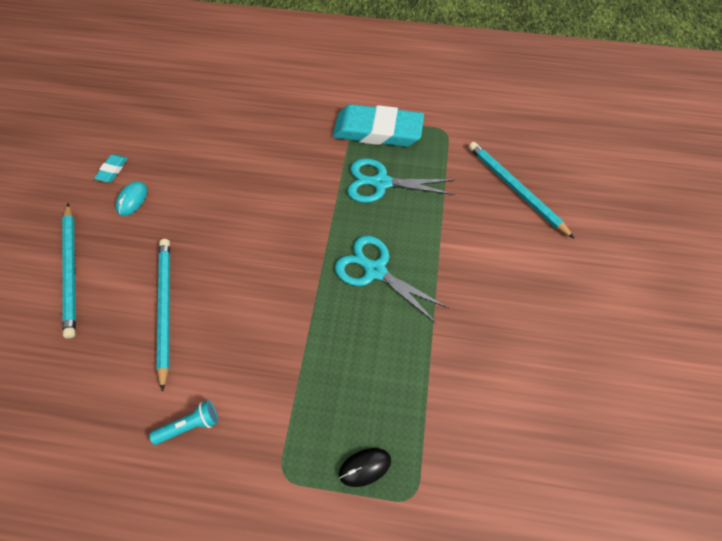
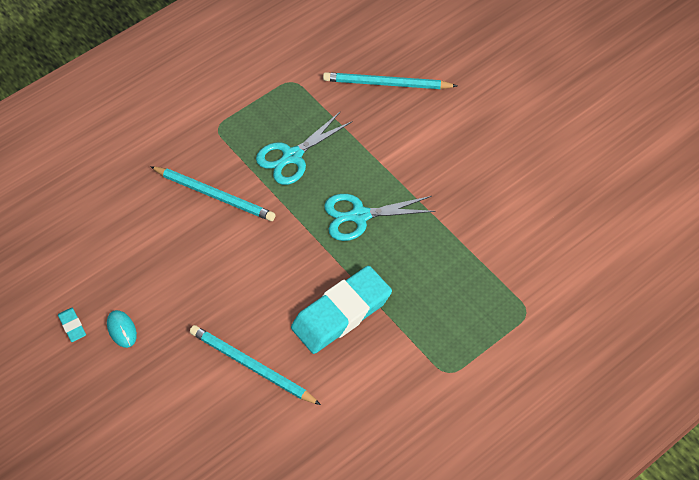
camera: 45 degrees left, 5 degrees down
(71, 270) = (147, 411): turquoise pencil -> turquoise pencil (214, 195)
(190, 425) = (361, 405): turquoise flashlight -> none
(365, 467) = (485, 323): black mouse -> none
(377, 131) = (243, 122): turquoise eraser -> turquoise eraser (341, 313)

